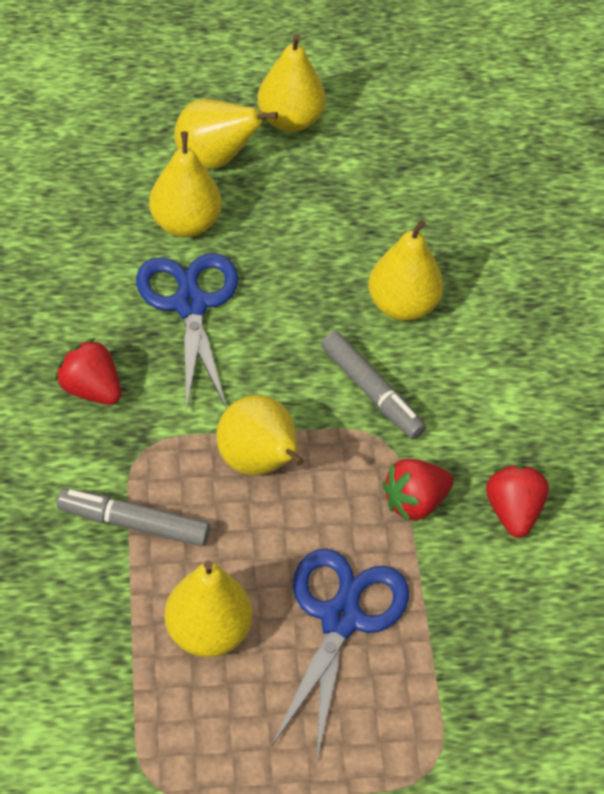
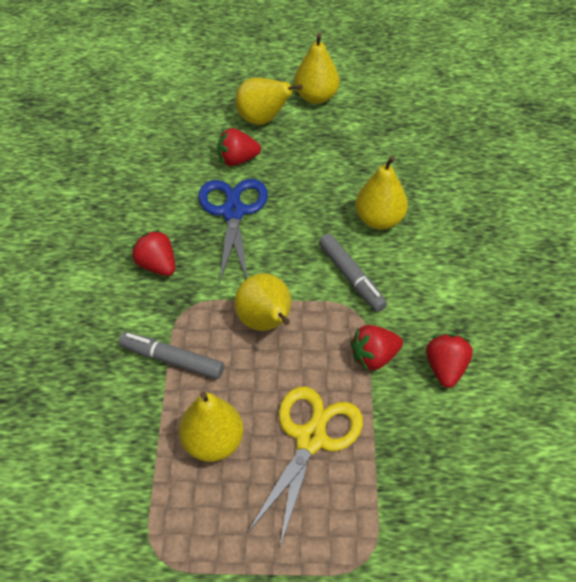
camera: 10 degrees right, 0 degrees up
(185, 224) = (237, 160): yellow pear -> red strawberry
(341, 618) = (311, 438): blue scissors -> yellow scissors

